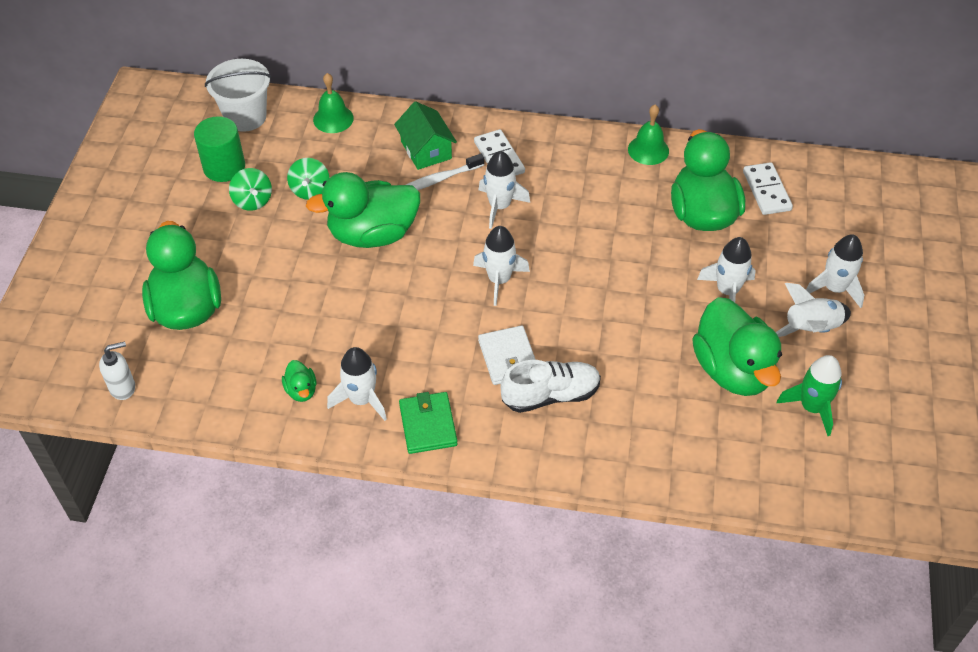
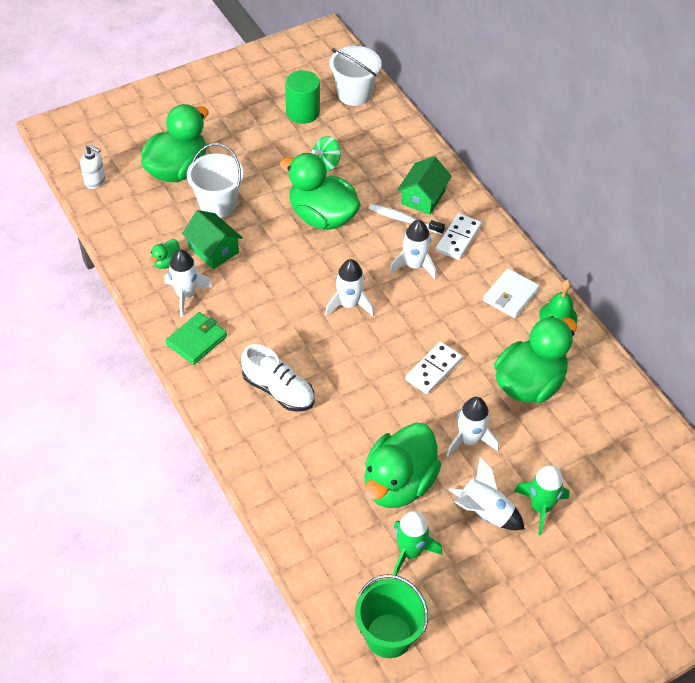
camera: 50 degrees right, 0 degrees up
(253, 201) = (289, 143): green spinning top -> none
(270, 303) = (218, 204): none -> white bucket
(325, 342) = (213, 250): none -> green house
(333, 119) = (399, 135): green bell -> none
(508, 358) = (288, 349): white wallet -> white wallet (510, 295)
(766, 191) = (596, 411): white domino -> white domino (433, 370)
(834, 289) = (540, 507): white rocket -> green rocket
(887, 477) = (389, 635): none -> green bucket

